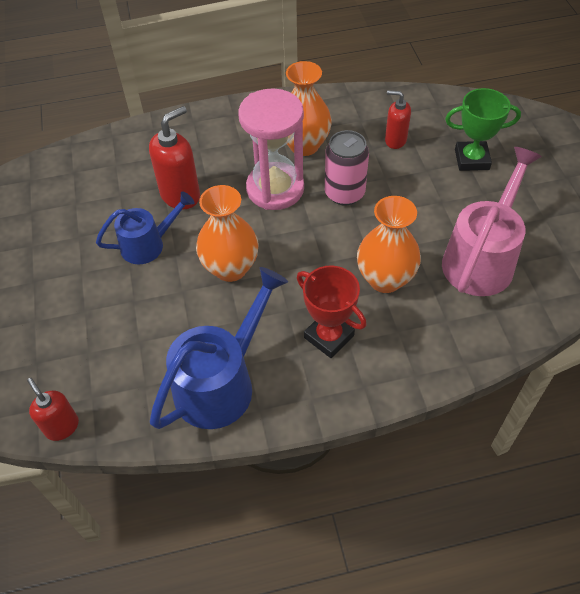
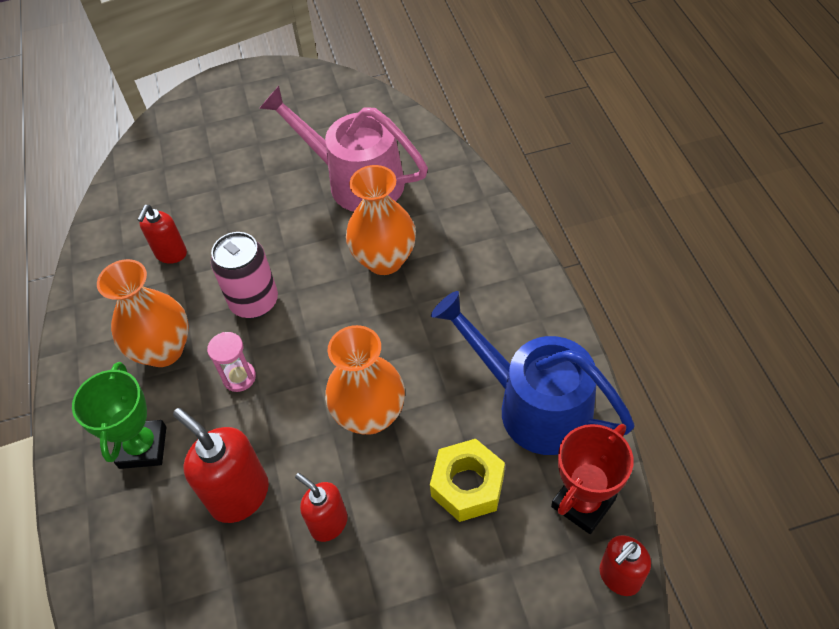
camera: 90 degrees left, 0 degrees up
(149, 244) = (328, 523): blue watering can -> red soap dispenser
(159, 329) = (467, 485): none -> yellow nut
(275, 189) = (239, 377): pink hourglass -> pink hourglass, size x0.44
(329, 336) = (463, 307): red trophy -> red trophy (583, 503)
(471, 159) = (214, 185): green trophy -> green trophy (143, 447)

